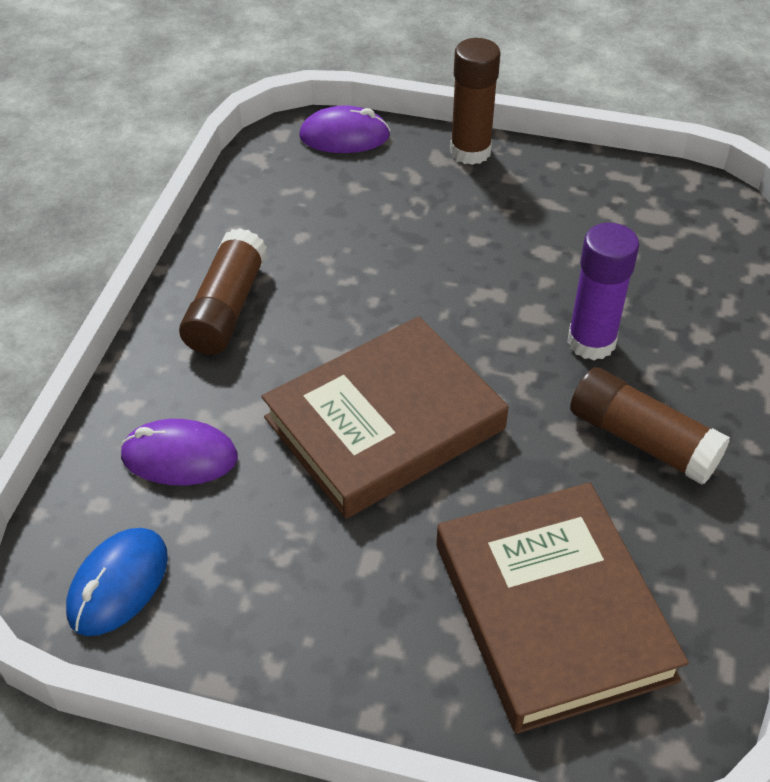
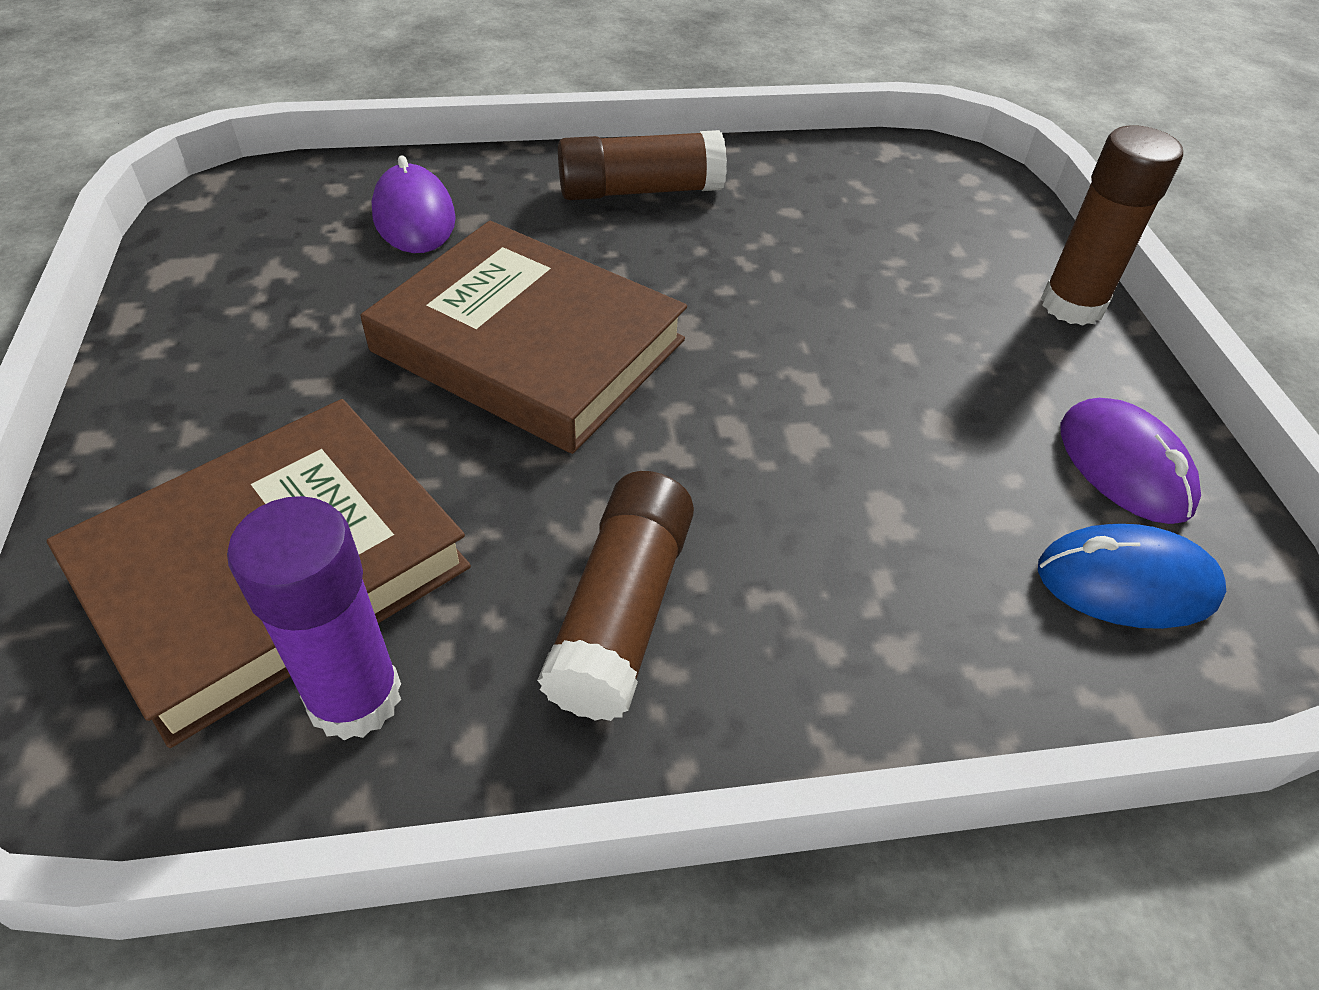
camera: 65 degrees right, 0 degrees up
(118, 584) = (240, 225): blue mouse -> blue mouse (1126, 583)
(344, 136) = (991, 198): purple mouse -> purple mouse (1124, 466)
(591, 342) = (788, 511): purple glue stick -> purple glue stick (355, 697)

